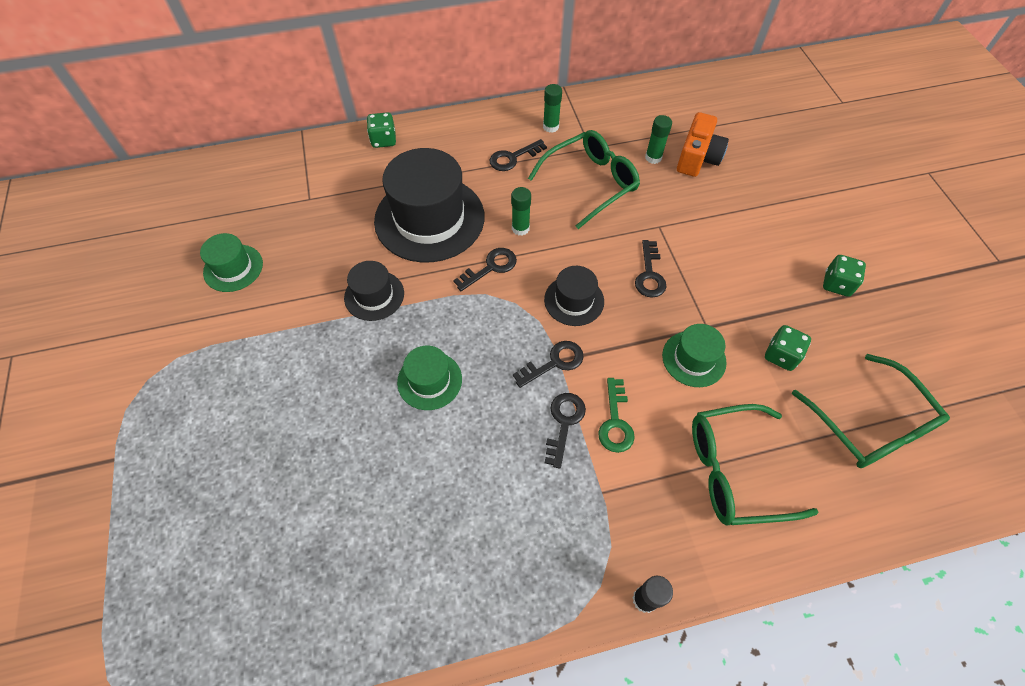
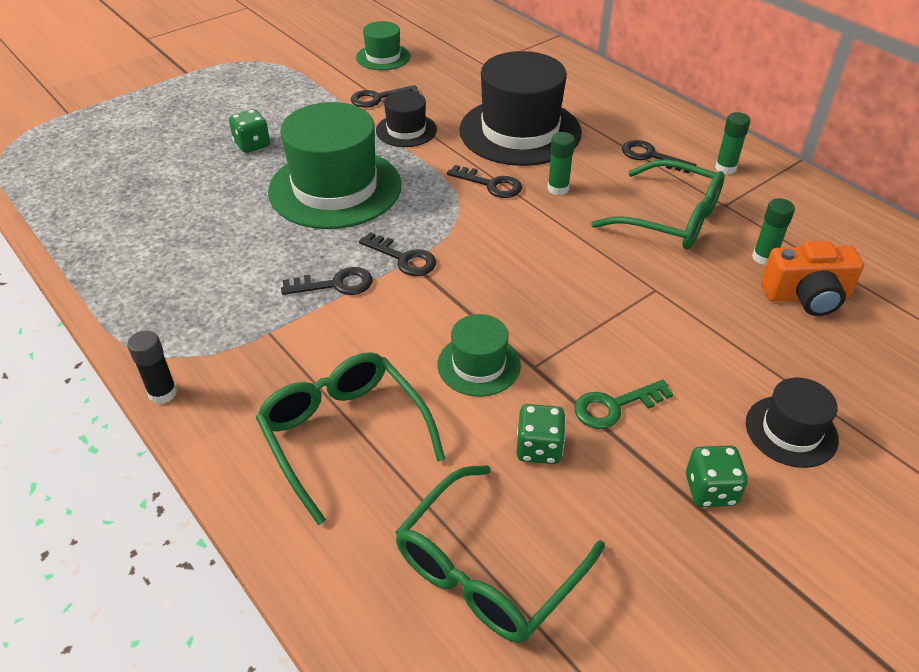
camera: 65 degrees right, 15 degrees down
(383, 140) = (592, 77): green dice -> green dice (252, 144)
(429, 380) = (335, 188): green hat -> green hat, size x1.99
(574, 300) = (492, 251): black hat -> black hat (791, 431)
(615, 422) = (357, 321): green key -> green key (614, 406)
(649, 274) = (574, 299): black key -> black key (378, 98)

